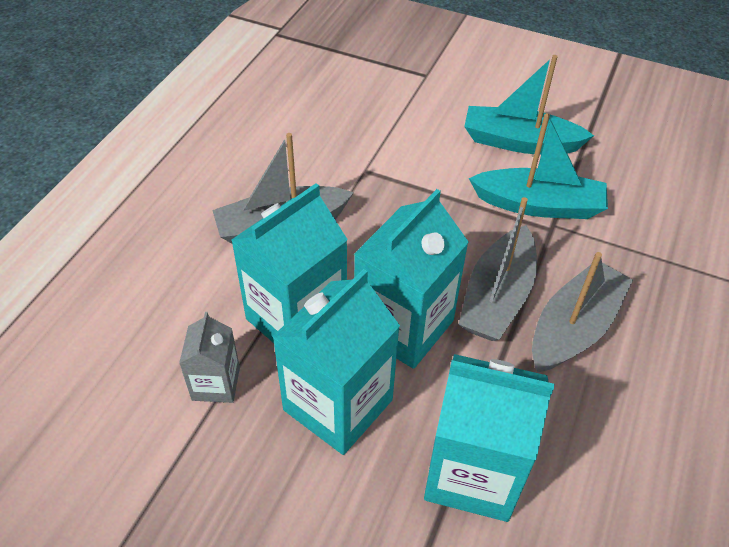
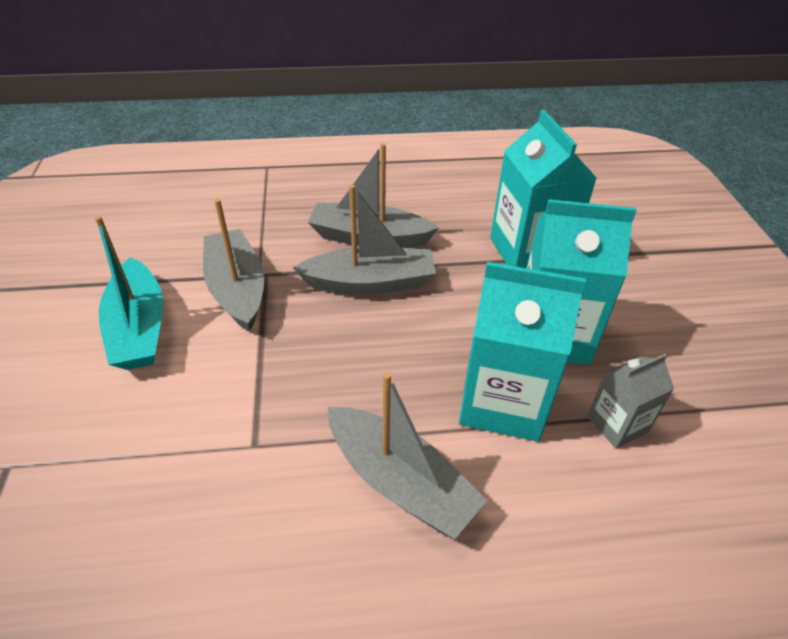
camera: 120 degrees left, 5 degrees down
(404, 326) = (446, 326): turquoise carton -> none
(539, 205) = (237, 289): turquoise boat -> grey boat

